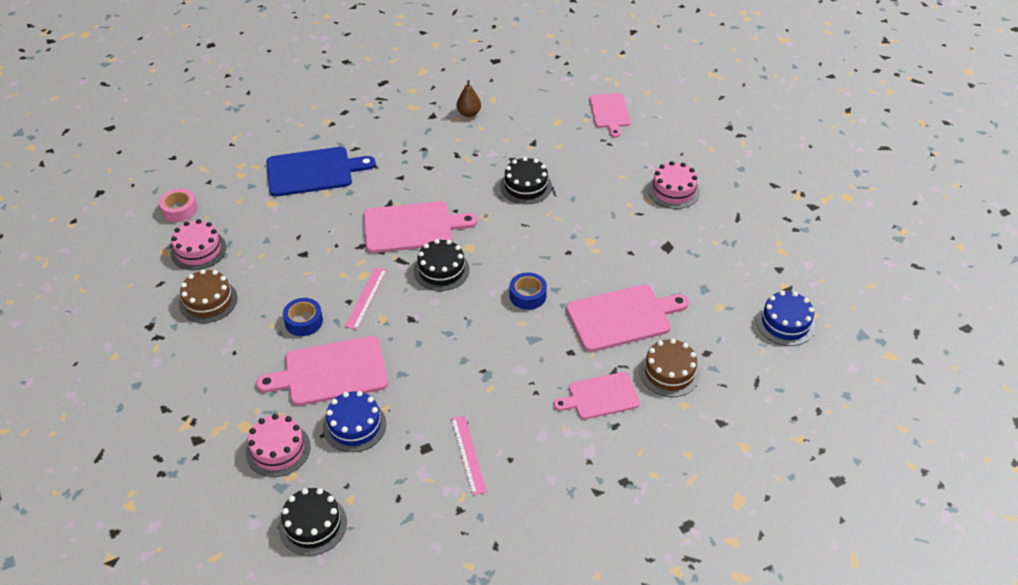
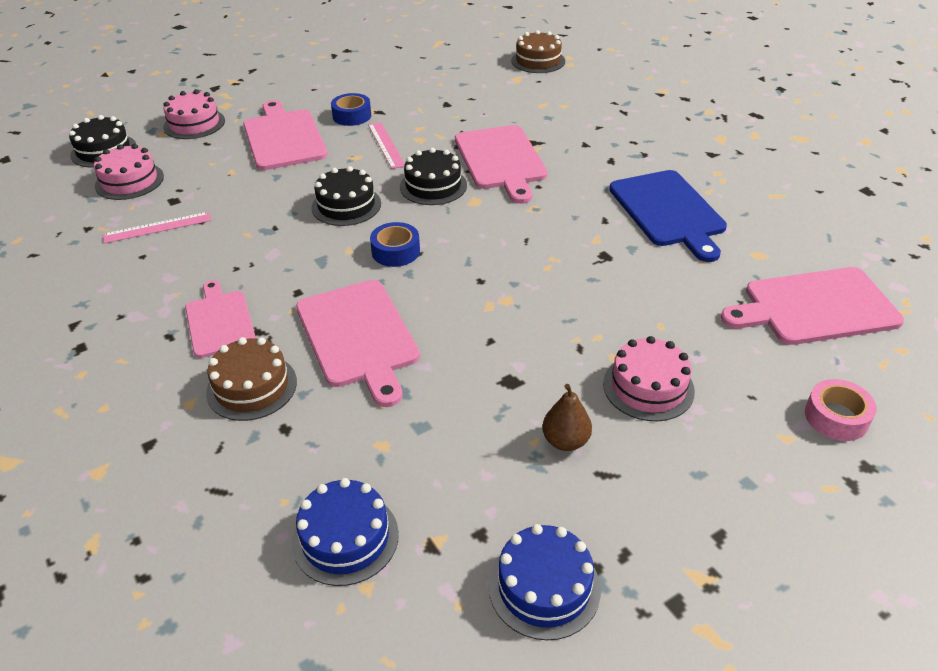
camera: 85 degrees right, 5 degrees down
(179, 210) = (495, 40): pink tape -> pink tape (836, 417)
(198, 250) = (443, 55): pink cake -> pink cake (129, 181)
(208, 301) = (377, 69): brown cake -> brown cake (538, 61)
(313, 171) = (574, 94): blue cutting board -> blue cutting board (668, 211)
(354, 425) = (213, 158): blue cake -> blue cake (544, 587)
(366, 298) = (386, 145): pink ruler -> pink ruler turned 60 degrees clockwise
(469, 113) = (733, 179): brown pear -> brown pear (565, 441)
(526, 186) = (603, 236): black cake -> black cake (346, 205)
(610, 112) = (815, 307): pink cutting board -> pink cutting board, size x1.54

